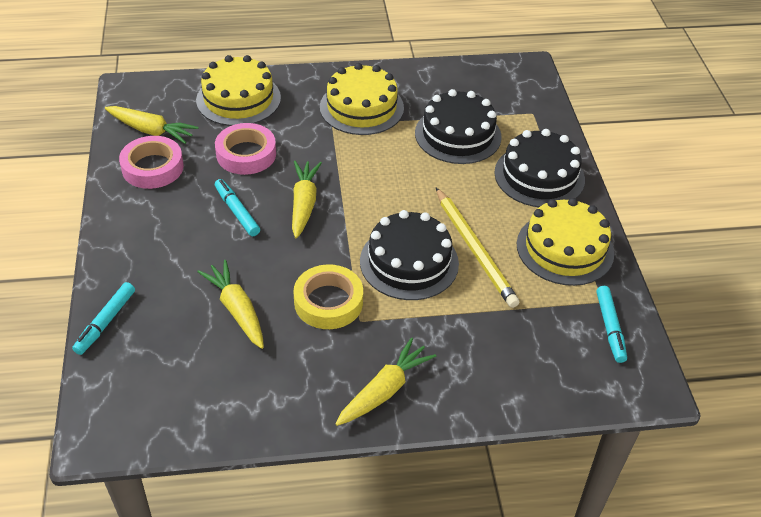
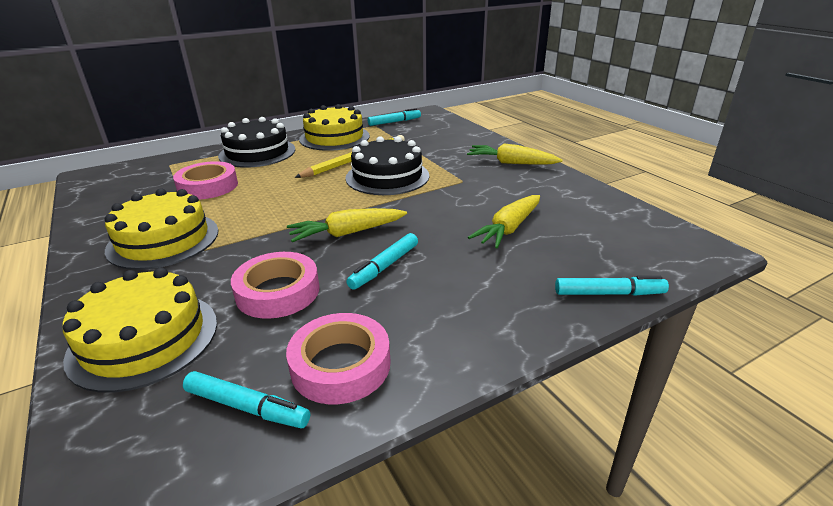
camera: 110 degrees left, 15 degrees down
(151, 131) = (247, 407): yellow carrot -> turquoise marker
(328, 302) = (458, 195): yellow tape -> none
(458, 135) = (208, 186): black cake -> pink tape

